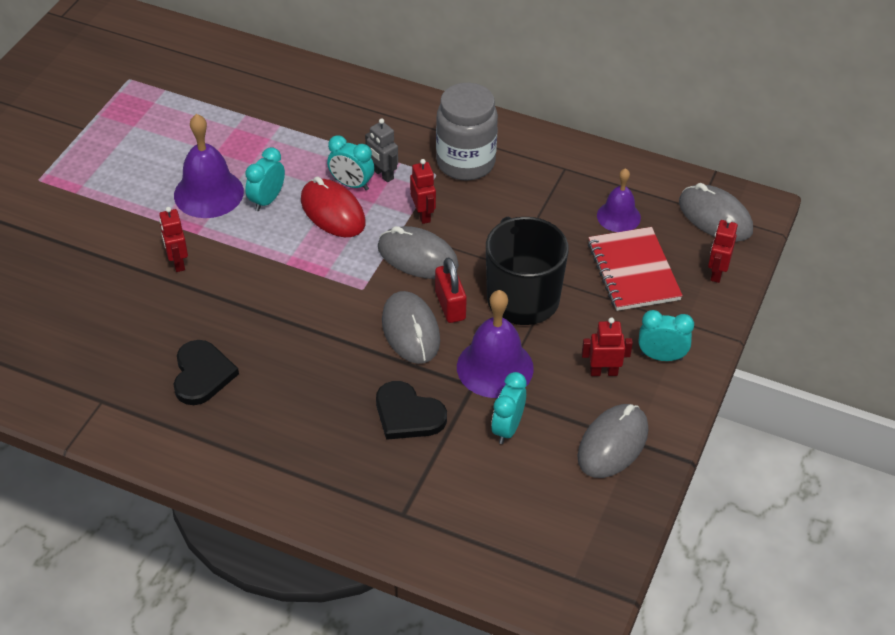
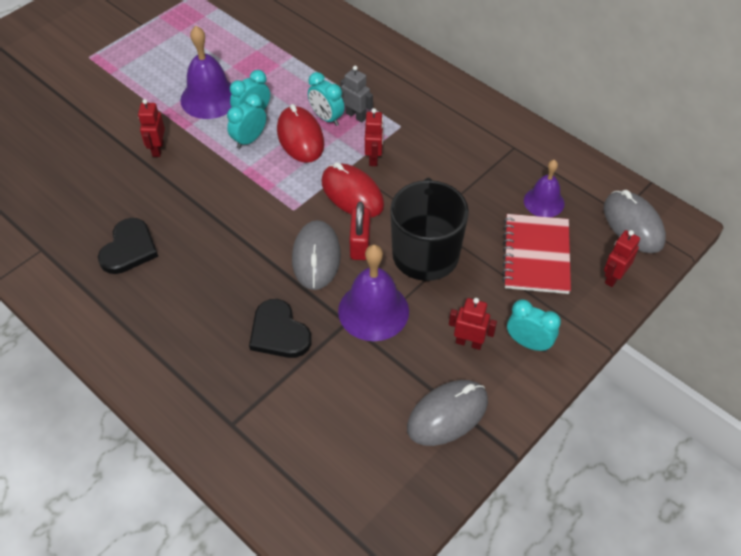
camera: 20 degrees right, 5 degrees up
(382, 174) = (356, 116): grey robot -> grey robot turned 150 degrees clockwise
(417, 257) = (352, 194): grey mouse -> red mouse
(465, 163) = (430, 122): grey jar -> none
(507, 428) = (359, 371): turquoise clock -> turquoise clock (249, 140)

